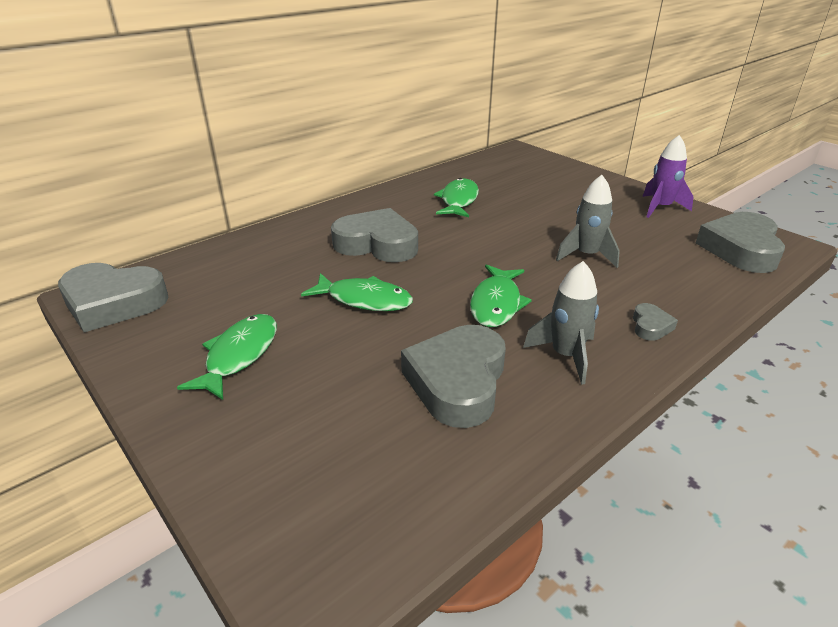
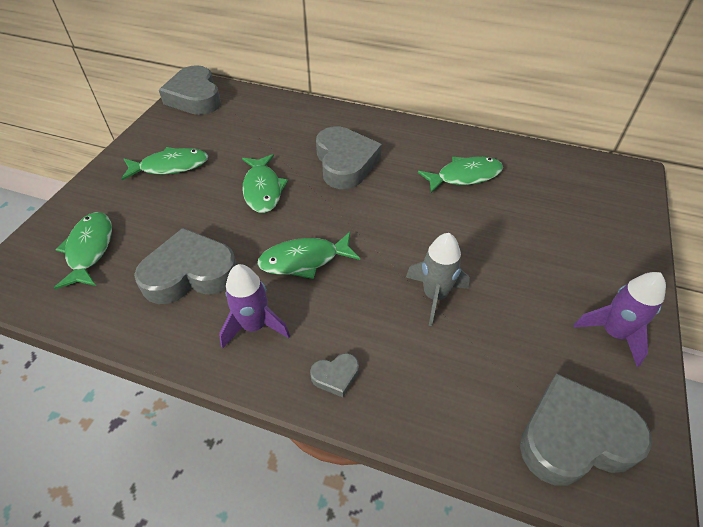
camera: 60 degrees right, 15 degrees up
(335, 464) = (90, 249): none -> green fish
(565, 355) = (254, 326): grey rocket -> purple rocket

